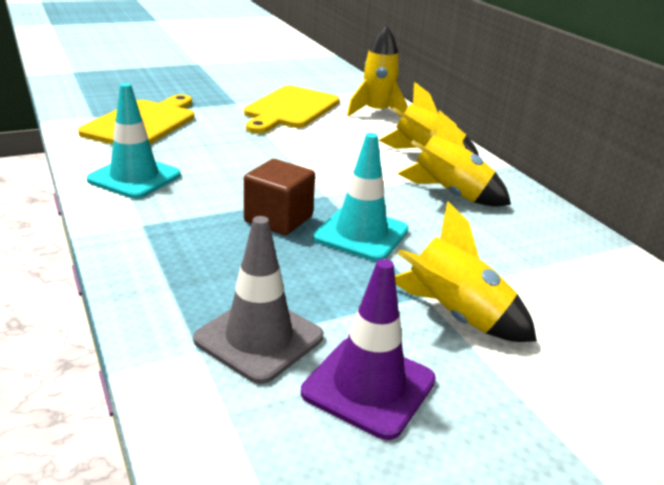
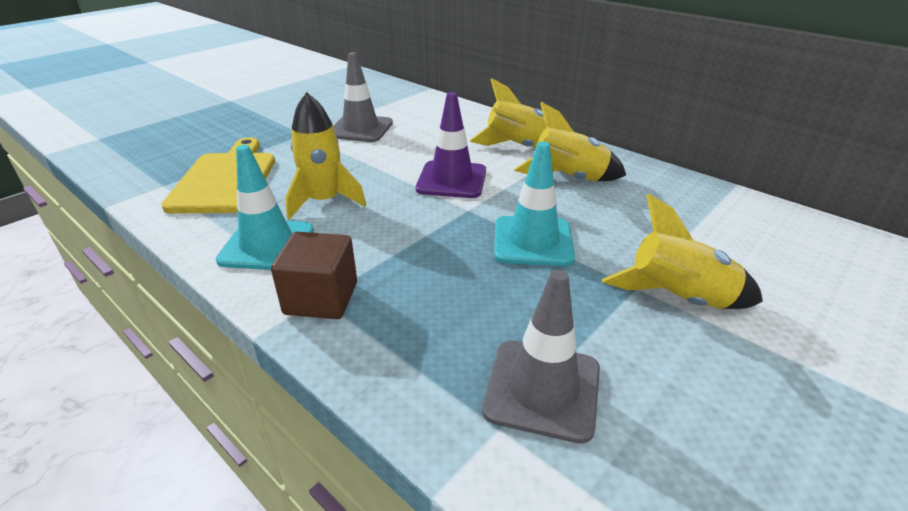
camera: 20 degrees left, 5 degrees up
(278, 219) = (448, 248): brown cube -> brown cube (321, 298)
(289, 109) = (360, 129): yellow cutting board -> grey traffic cone
(369, 386) = (678, 402): purple traffic cone -> purple traffic cone (451, 180)
(377, 112) = (440, 114): yellow rocket -> yellow rocket (324, 201)

